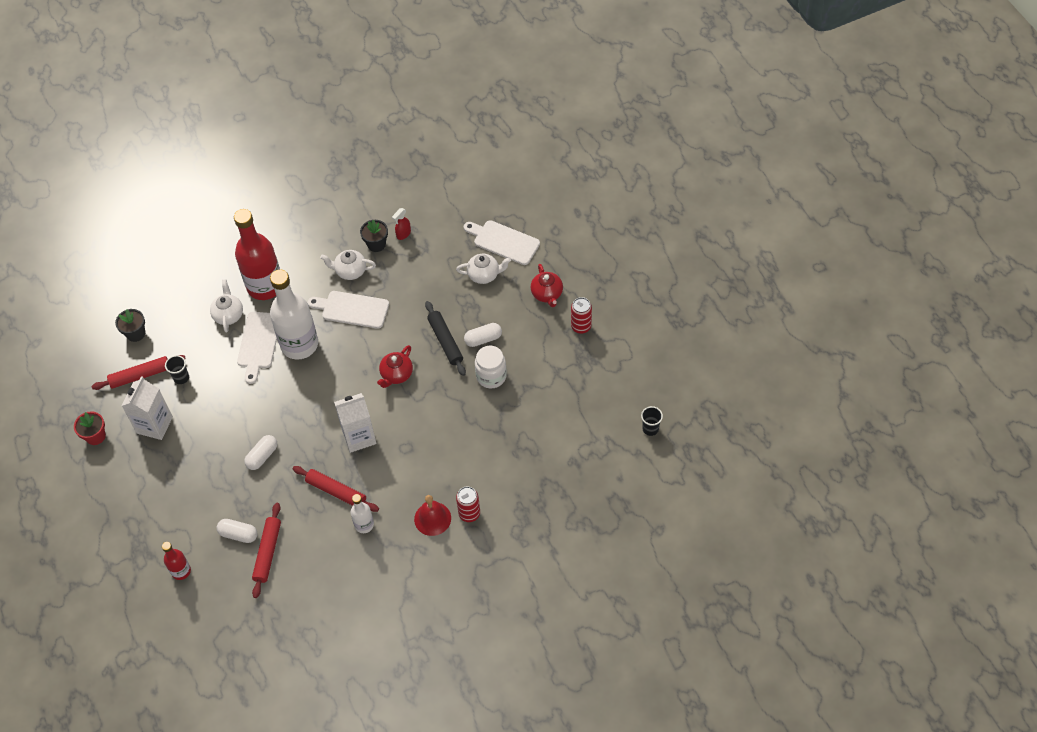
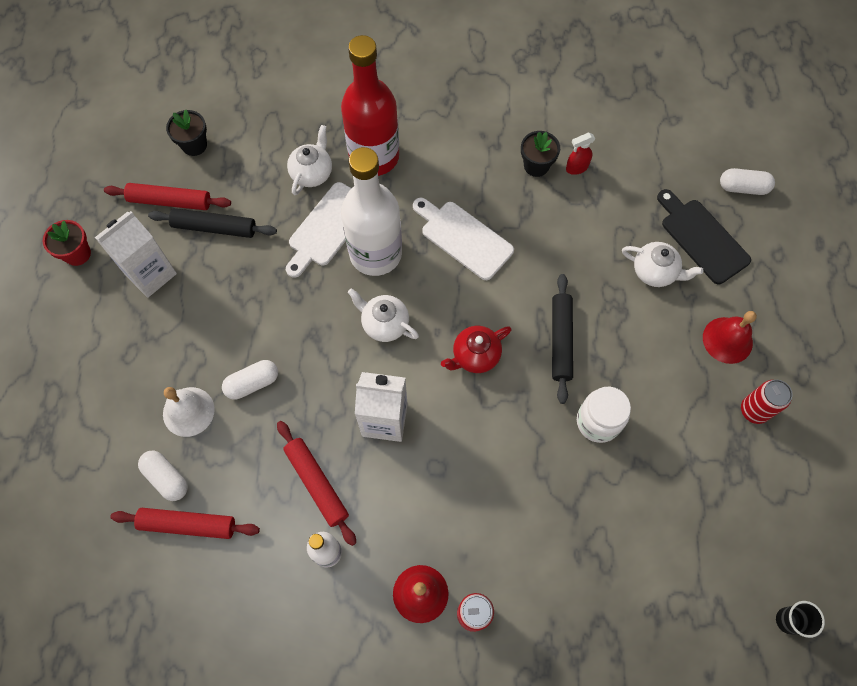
camera: 25 degrees right, 10 degrees up
(181, 378) = (214, 227): black cup -> black rolling pin
(181, 571) = (71, 491): red bottle -> none
(230, 491) = (188, 411): none -> white bell
(268, 552) = (187, 525): red rolling pin -> red rolling pin turned 60 degrees clockwise
(350, 271) = (486, 186): white teapot -> white teapot (384, 324)
(483, 339) = (612, 362): white capsule -> white capsule (743, 188)
(503, 241) = (702, 238): white cutting board -> black cutting board
(547, 294) = (727, 340): red teapot -> red bell

